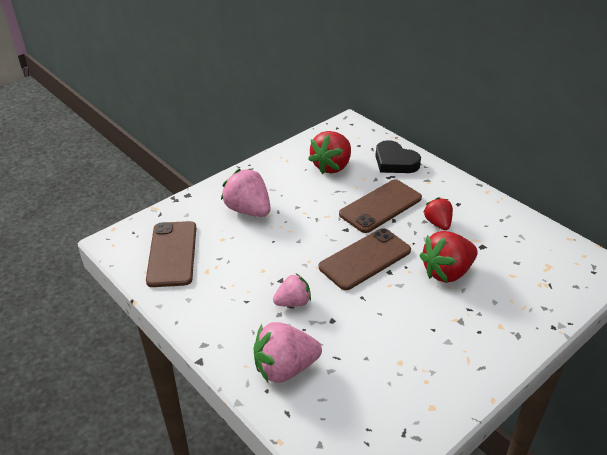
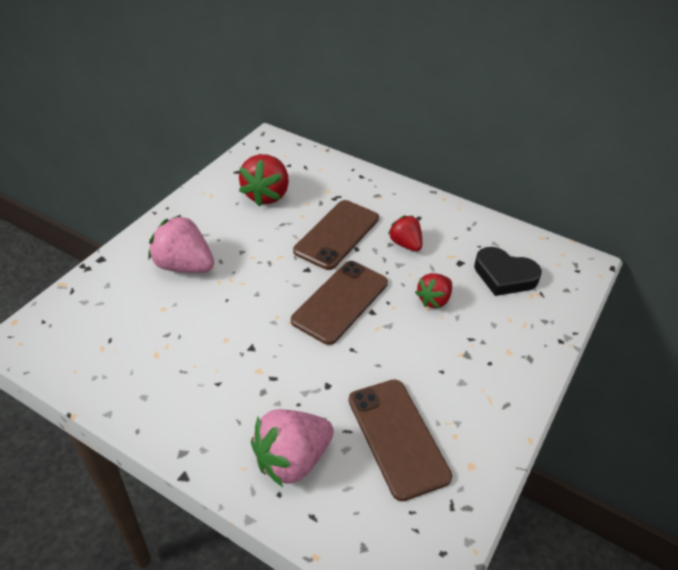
camera: 20 degrees left, 5 degrees up
(172, 254) = (104, 340): brown phone -> brown phone (397, 437)
(293, 302) = (275, 373): pink strawberry -> none
(395, 162) = (335, 179): black heart -> black heart (504, 276)
(447, 272) = (434, 300): red strawberry -> red strawberry, size x0.61

